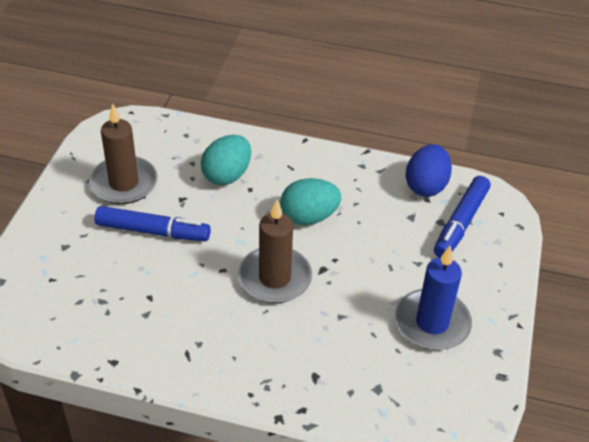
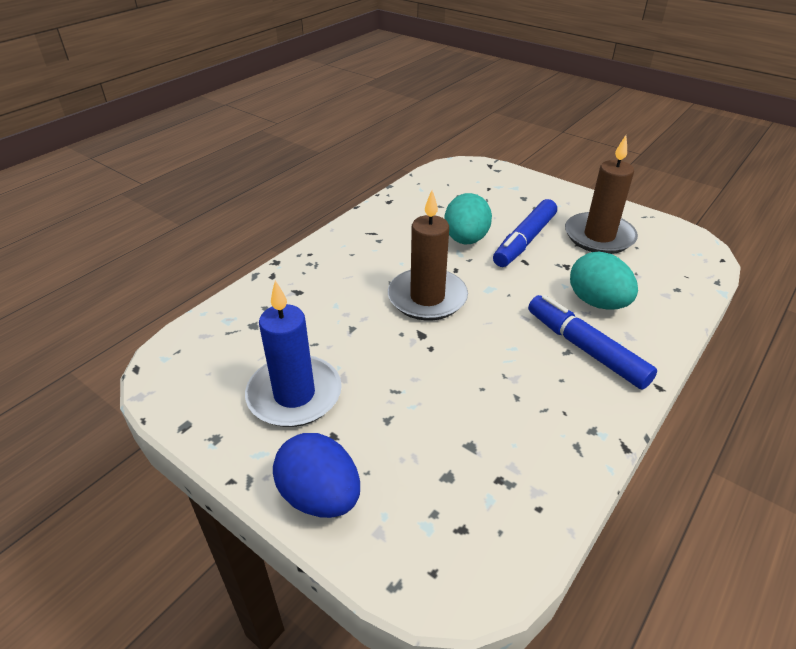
camera: 115 degrees right, 5 degrees down
(309, 217) = (506, 347): turquoise egg -> turquoise egg (466, 239)
(426, 186) = (528, 490): blue egg -> blue egg (320, 496)
(460, 223) = (434, 499): blue marker -> blue marker (585, 348)

